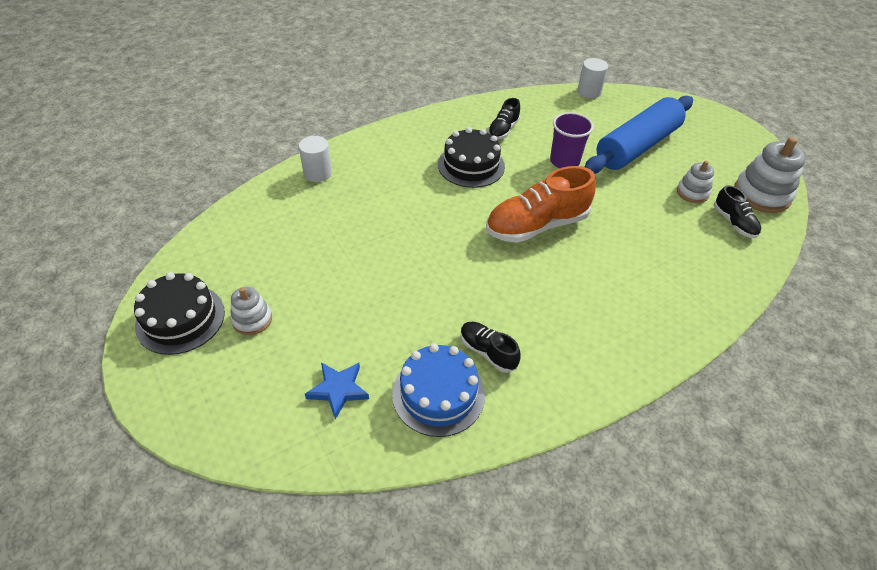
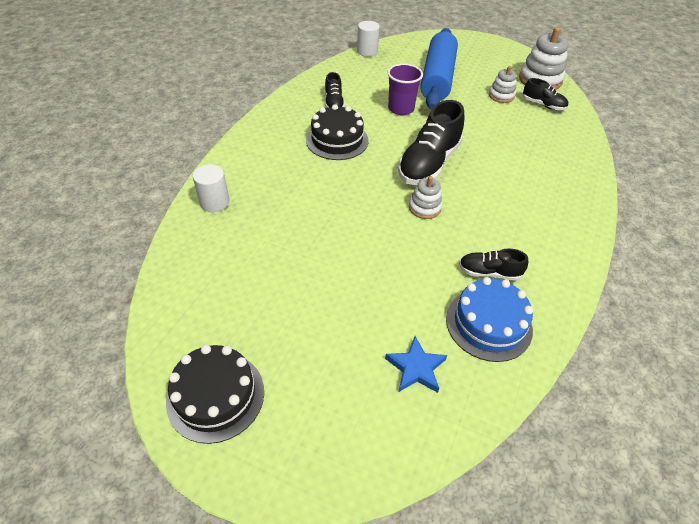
camera: 35 degrees left, 0 degrees up
(252, 319) = (285, 356): white stacking toy -> white stacking toy (424, 207)
(536, 225) = (429, 164): orange shoe -> black shoe

